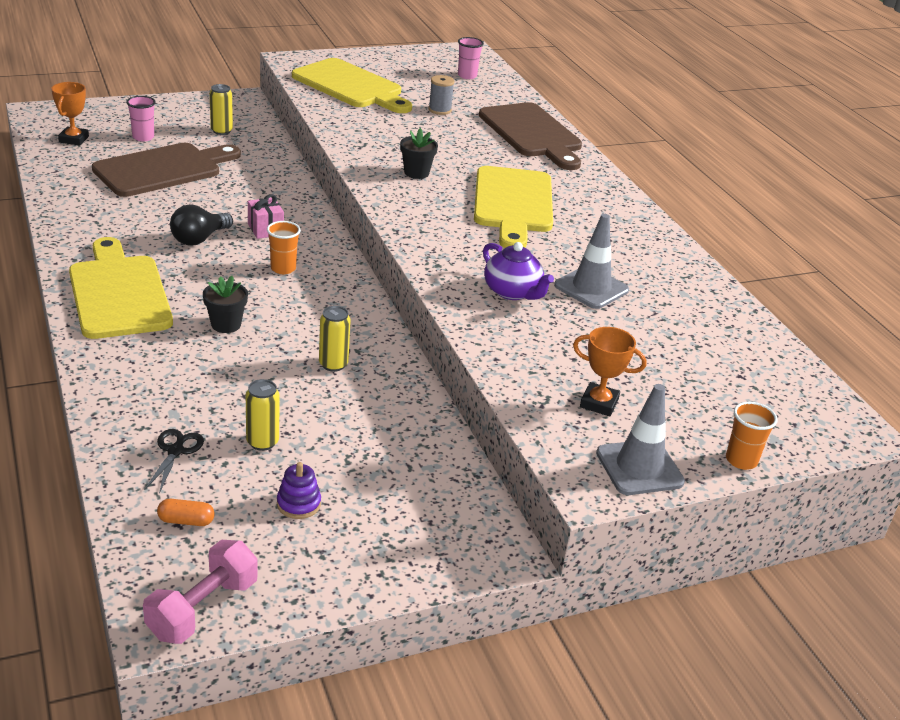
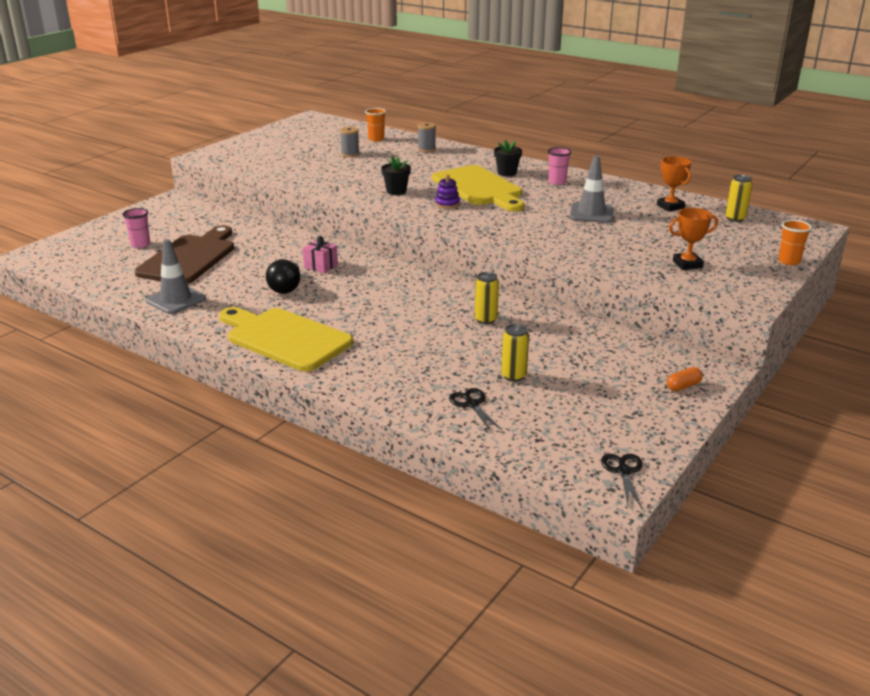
camera: 30 degrees left, 5 degrees down
(74, 139) = (88, 263): orange trophy -> orange trophy (670, 206)
(186, 521) = (540, 435): orange capsule -> orange capsule (683, 386)
(203, 609) = (623, 471): pink dumbbell -> black scissors
(221, 131) = (192, 222): yellow can -> yellow can (735, 218)
(226, 324) = (386, 326): black flower pot -> black flower pot (507, 173)
(283, 268) = (369, 283): orange cup -> orange cup (376, 139)
(298, 504) = (586, 396): purple stacking toy -> purple stacking toy (447, 204)
(351, 86) = (270, 159): yellow cutting board -> none
(467, 76) = (334, 131): pink cup -> pink cup (557, 182)
(512, 292) = (555, 231): purple teapot -> none
(532, 134) = (426, 149): brown cutting board -> grey spool
(639, 468) = (754, 284): grey traffic cone -> grey traffic cone (176, 300)

